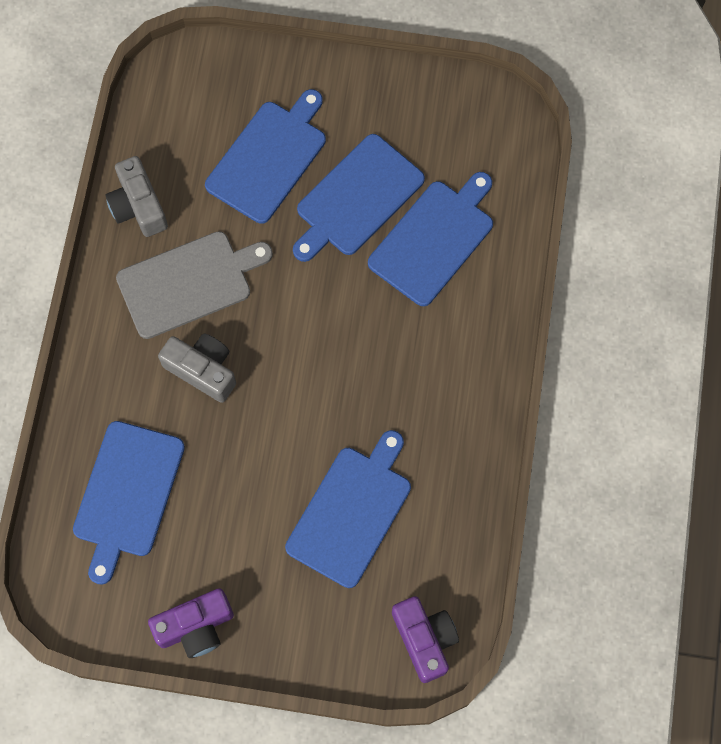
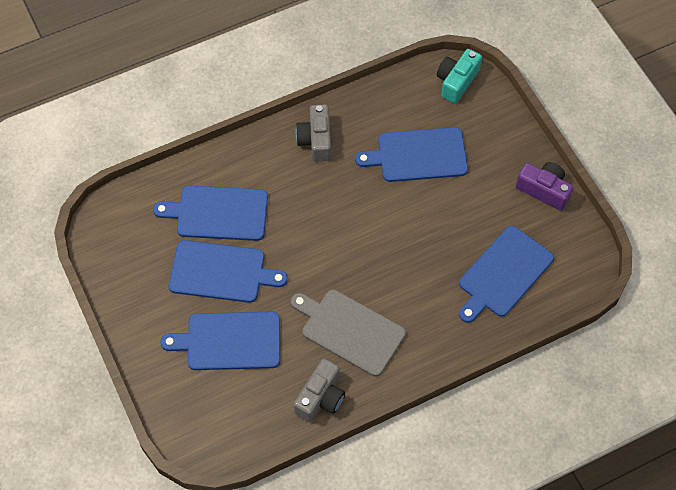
camera: 125 degrees left, 10 degrees down
(128, 494) = (503, 274): blue cutting board -> blue cutting board turned 150 degrees clockwise
(202, 370) = (398, 285): grey camera -> grey camera (316, 140)
(424, 639) = (457, 81): purple camera -> turquoise camera

